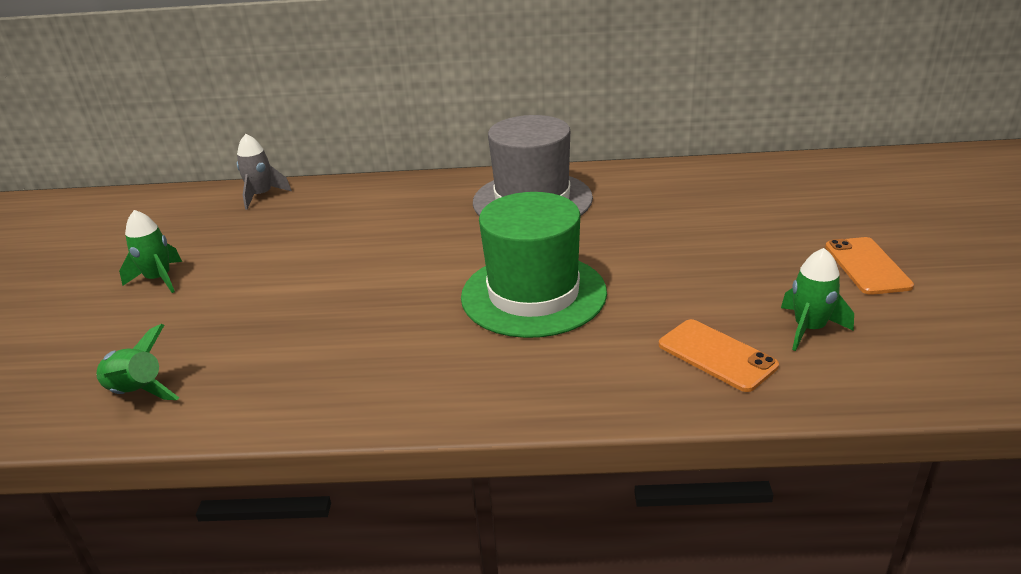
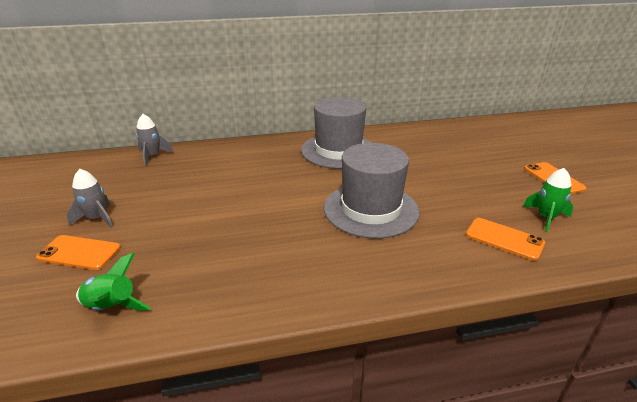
camera: 15 degrees left, 0 degrees up
(123, 322) = (79, 252): none -> orange phone
(159, 279) = (97, 218): green rocket -> grey rocket
(533, 294) = (371, 209): green hat -> grey hat

